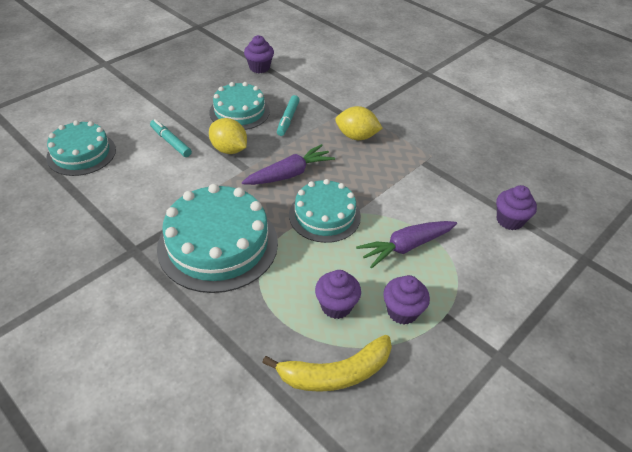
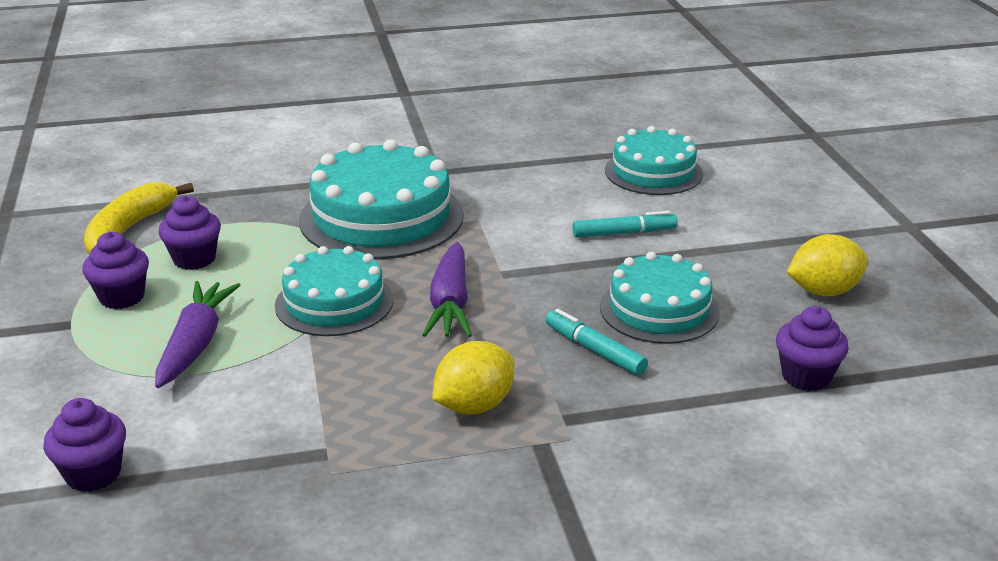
camera: 125 degrees right, 15 degrees down
(229, 149) = (561, 272): yellow lemon -> yellow lemon (823, 291)

